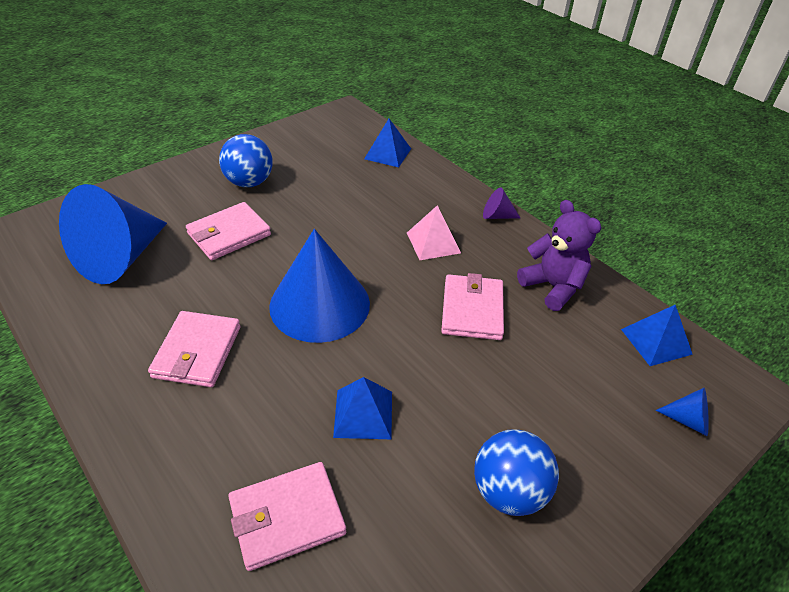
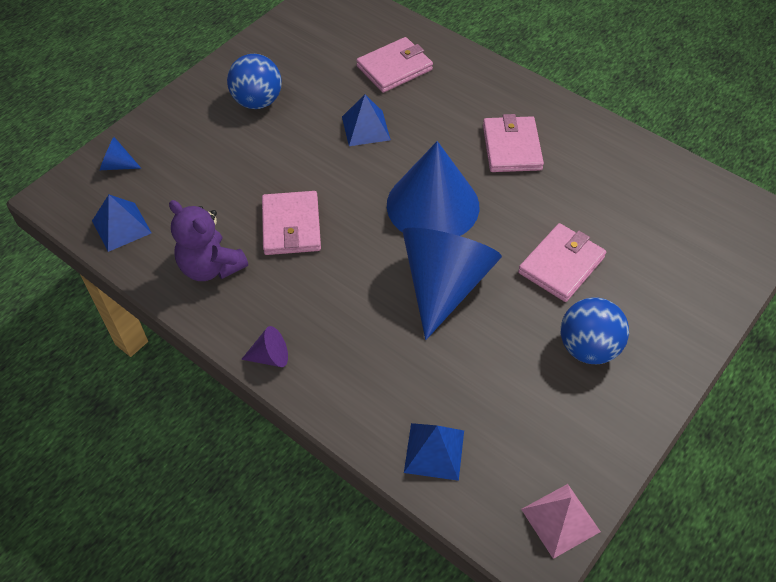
camera: 170 degrees right, 10 degrees up
(120, 257) = (644, 216): blue cone -> blue cone (444, 284)
(433, 242) = (341, 299): pink pyramid -> pink pyramid (560, 520)

